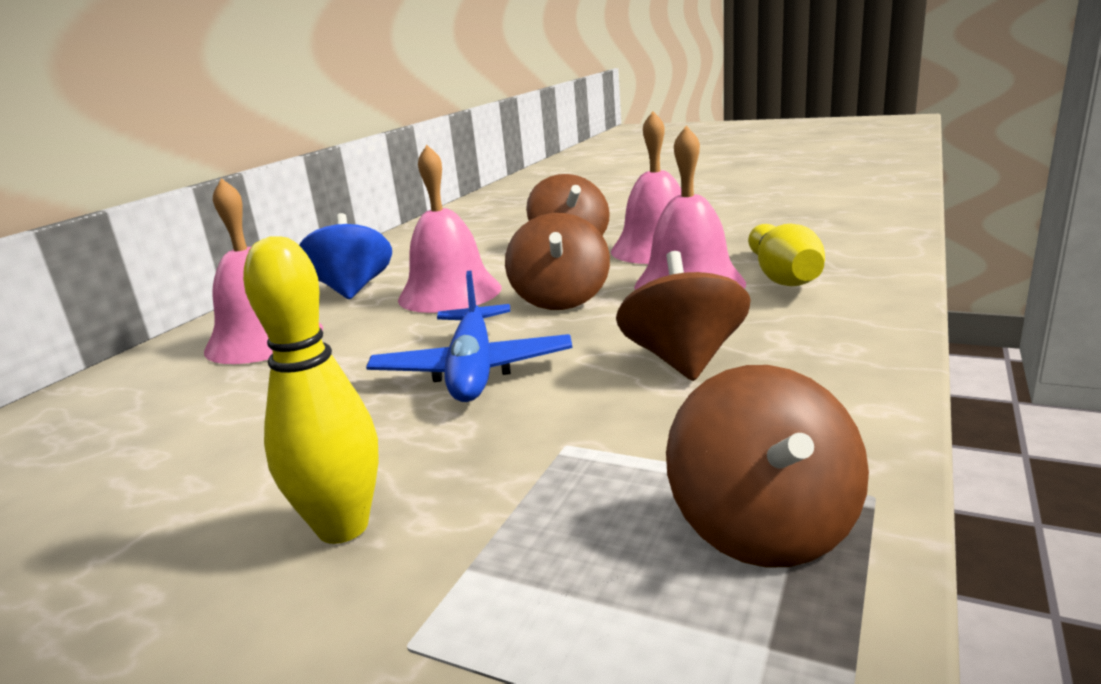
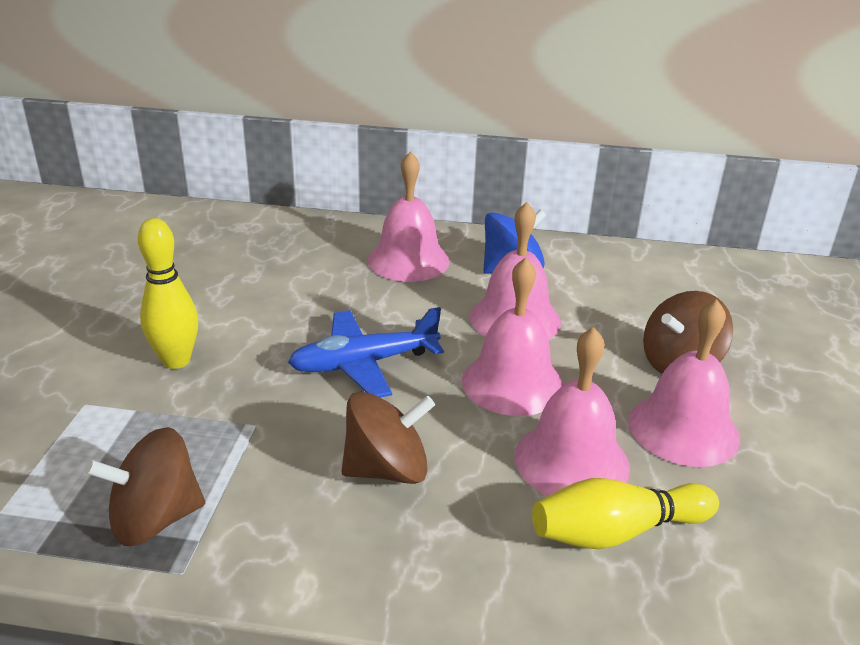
camera: 70 degrees right, 10 degrees up
(560, 299) = (512, 383): brown spinning top -> pink bell

